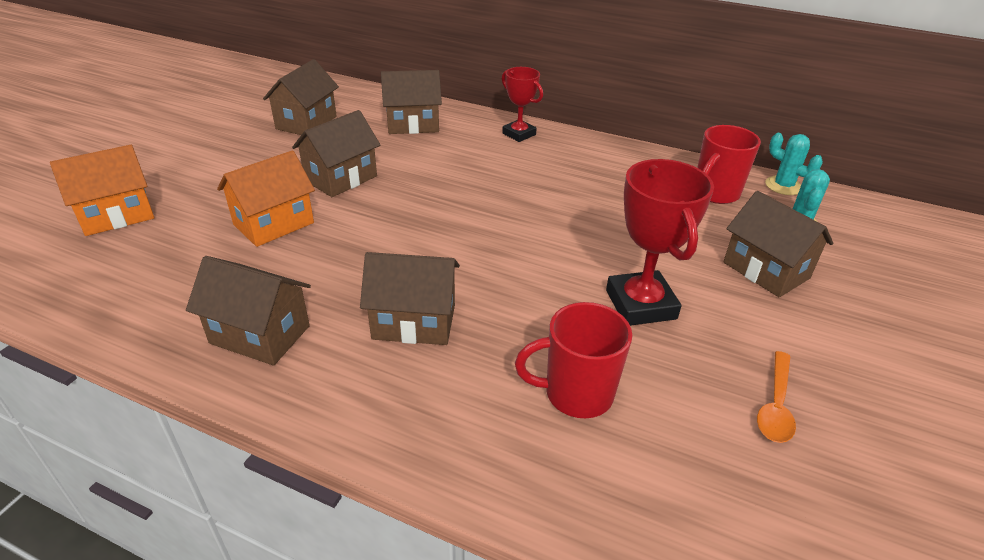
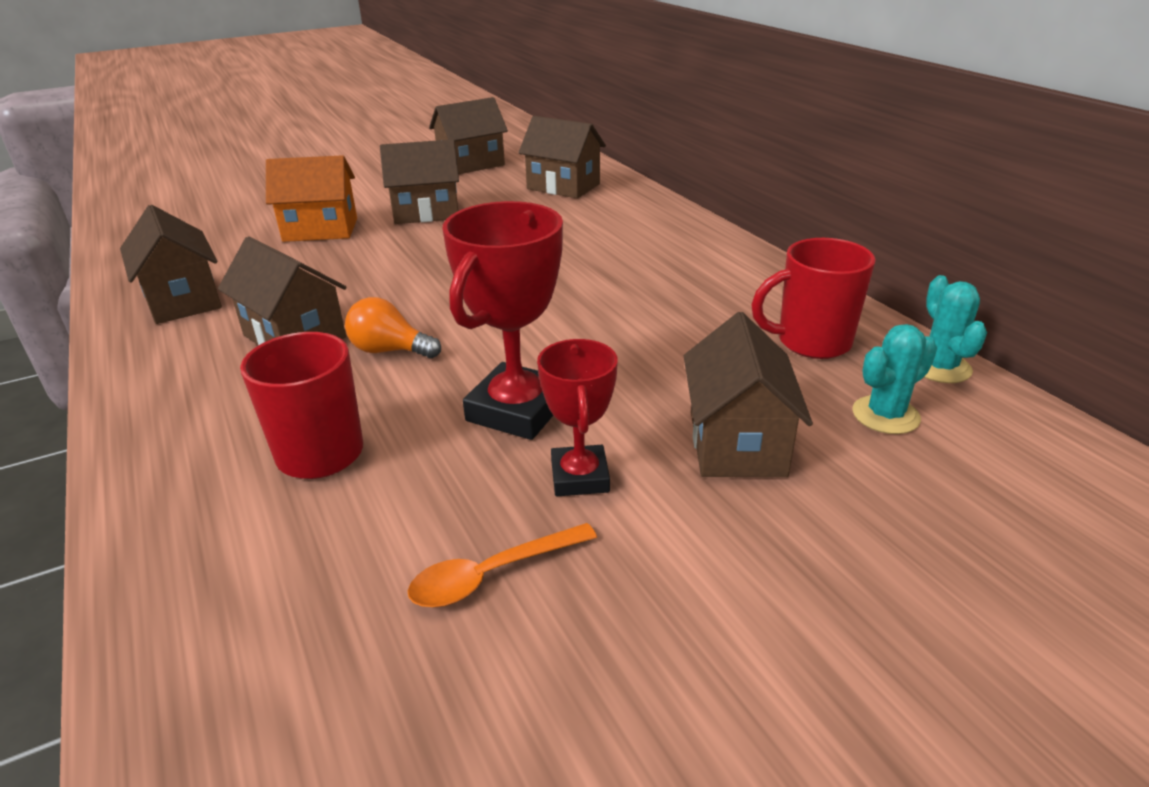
camera: 40 degrees right, 5 degrees down
(117, 215) = (235, 193): orange house -> none
(501, 301) = (390, 350): none -> orange light bulb
(519, 134) = (659, 220): red trophy -> red trophy (580, 477)

